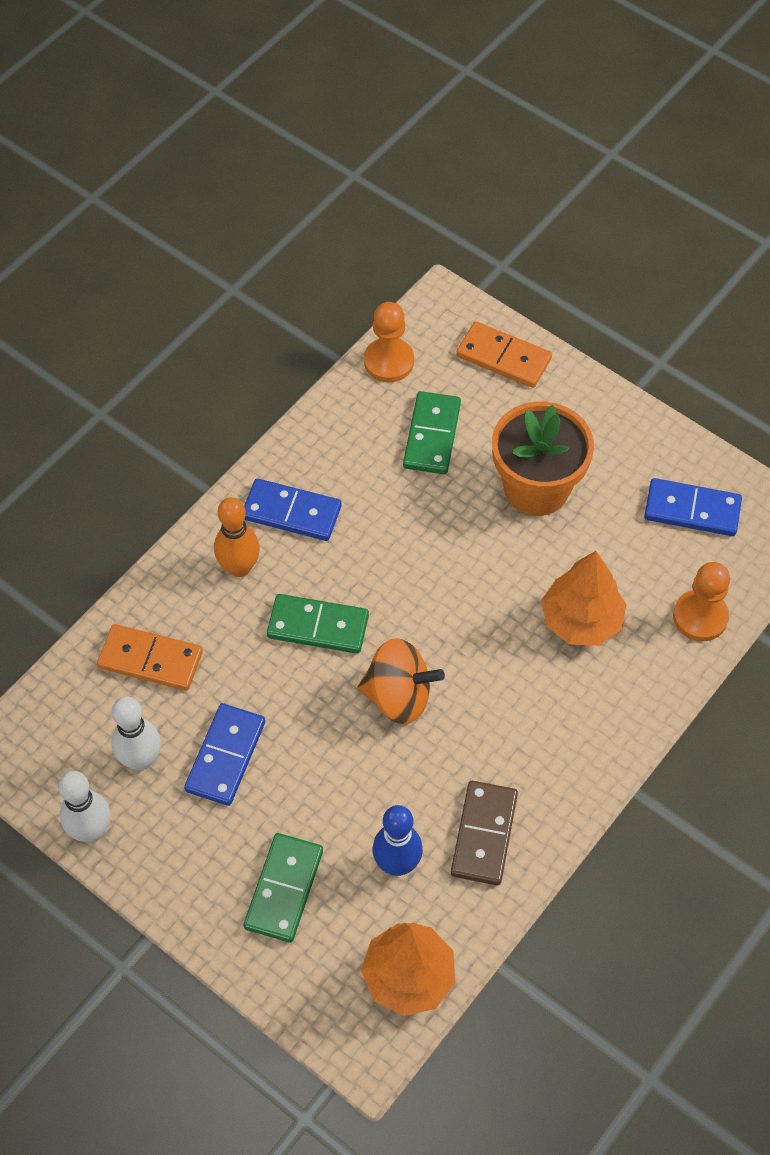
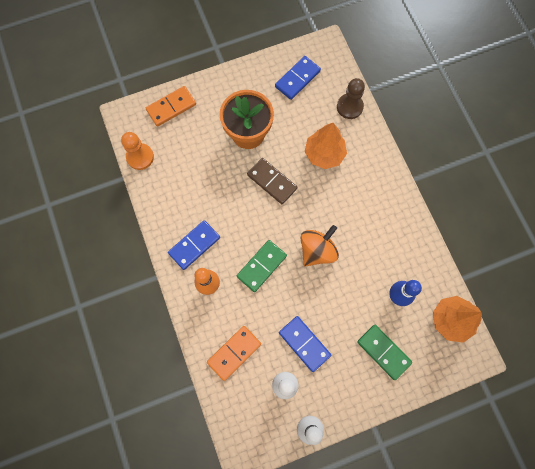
camera: 60 degrees left, 15 degrees up
(431, 435) = (192, 161): green domino -> none
(484, 834) = (402, 252): brown domino -> brown domino (272, 181)
(700, 617) = (349, 107): orange pawn -> brown pawn

